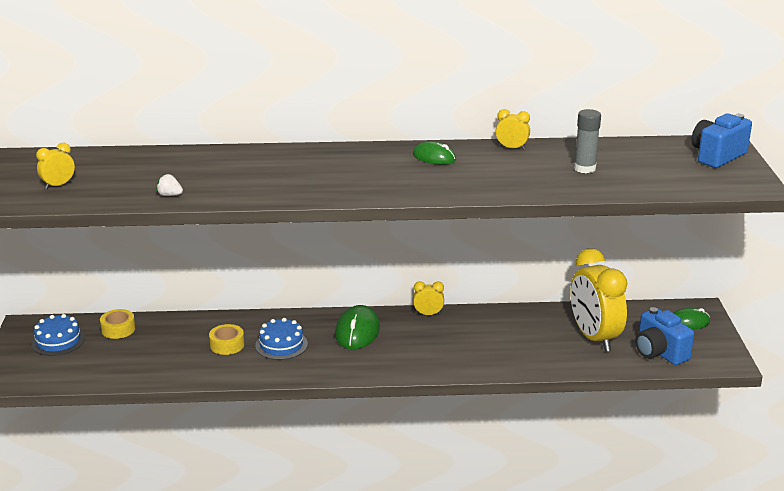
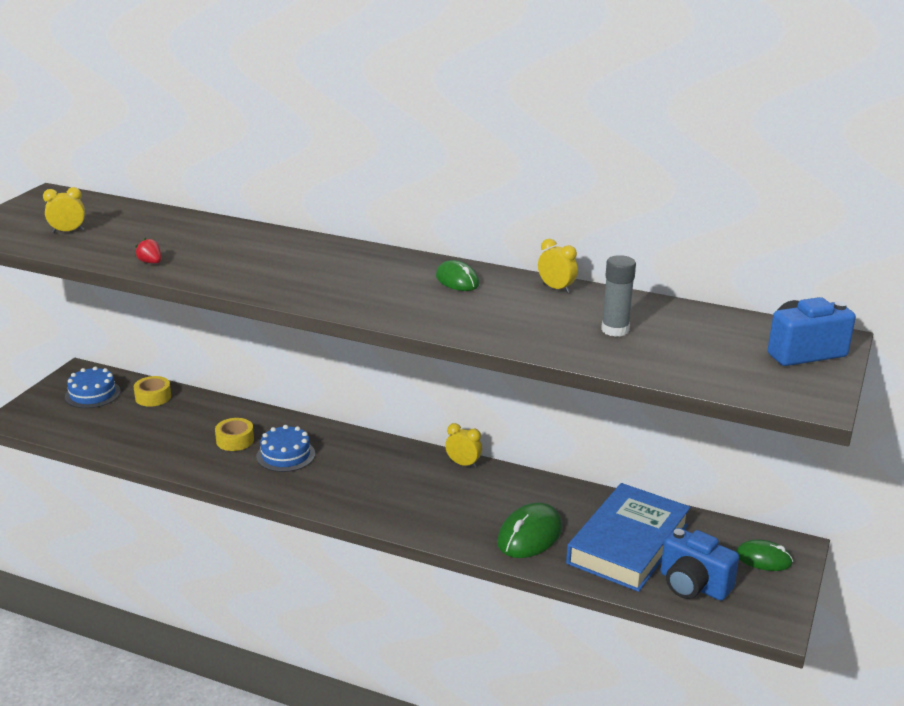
camera: 25 degrees right, 0 degrees up
(170, 195) = (150, 262): white strawberry -> red strawberry
(357, 331) = (373, 462): green mouse -> green mouse (530, 535)
(594, 338) = (628, 544): yellow clock -> blue book
(659, 352) = (693, 585): blue camera -> blue camera turned 45 degrees counterclockwise

